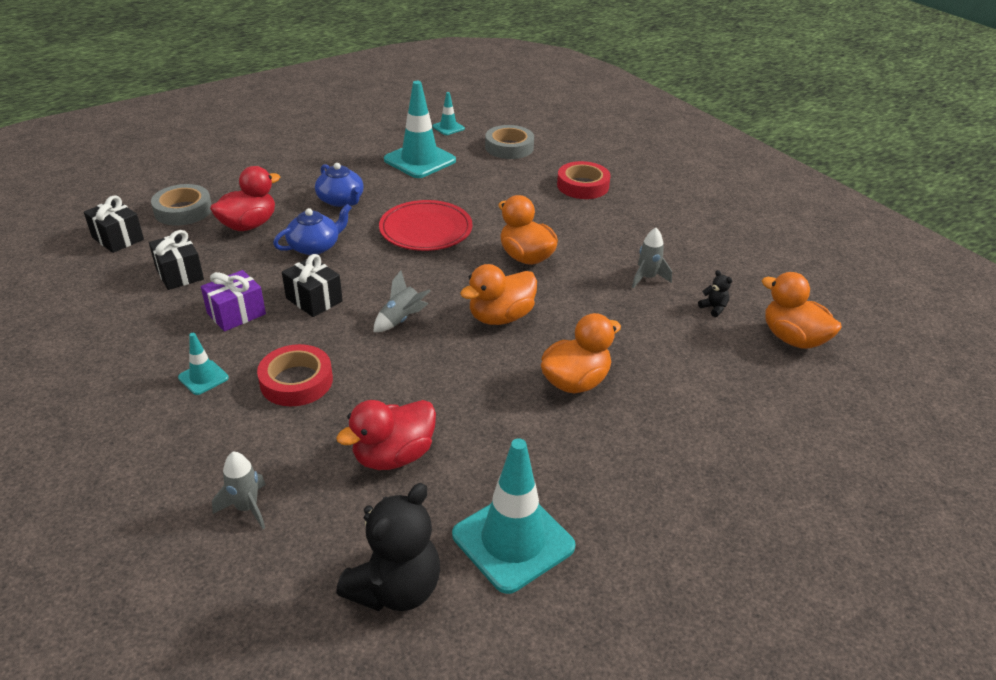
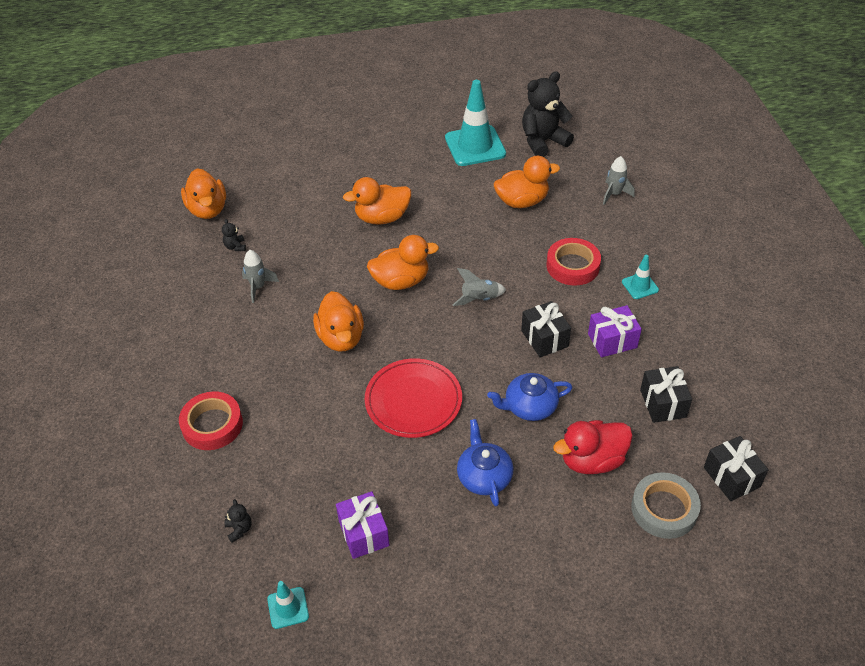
camera: 155 degrees left, 10 degrees up
(393, 456) = (522, 201): red duck -> orange duck
(420, 160) = (364, 533): turquoise traffic cone -> purple gift
(509, 147) = (239, 529): grey tape -> black teddy bear

